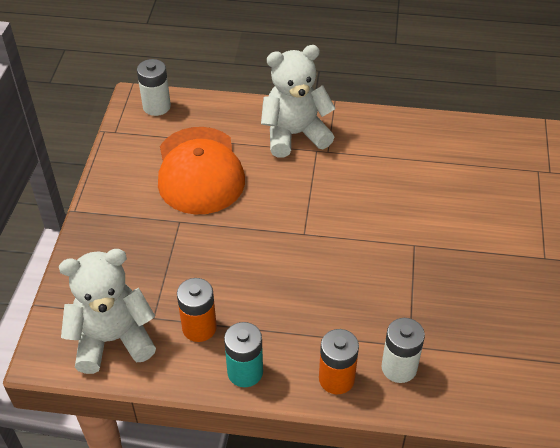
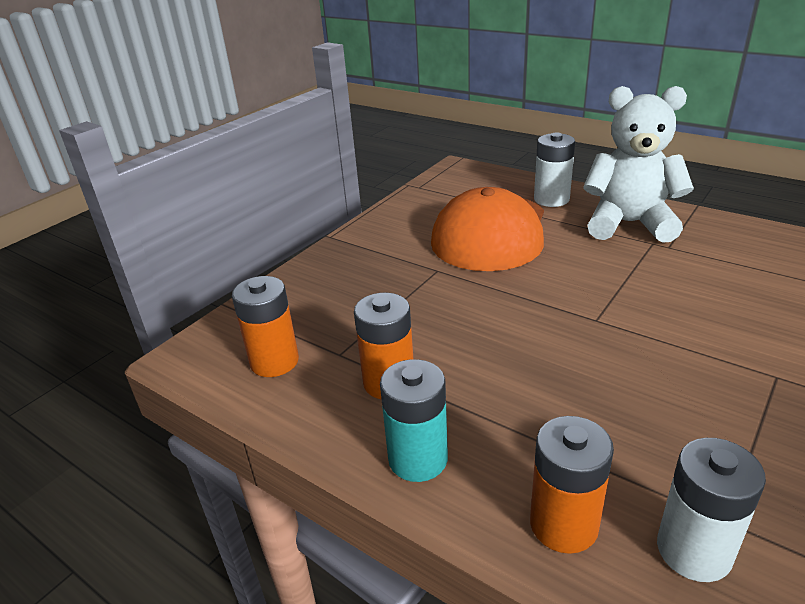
camera: 30 degrees right, 15 degrees down
(112, 339) = (274, 361): white teddy bear -> orange battery
(156, 106) = (475, 176): white battery -> white battery (551, 199)

